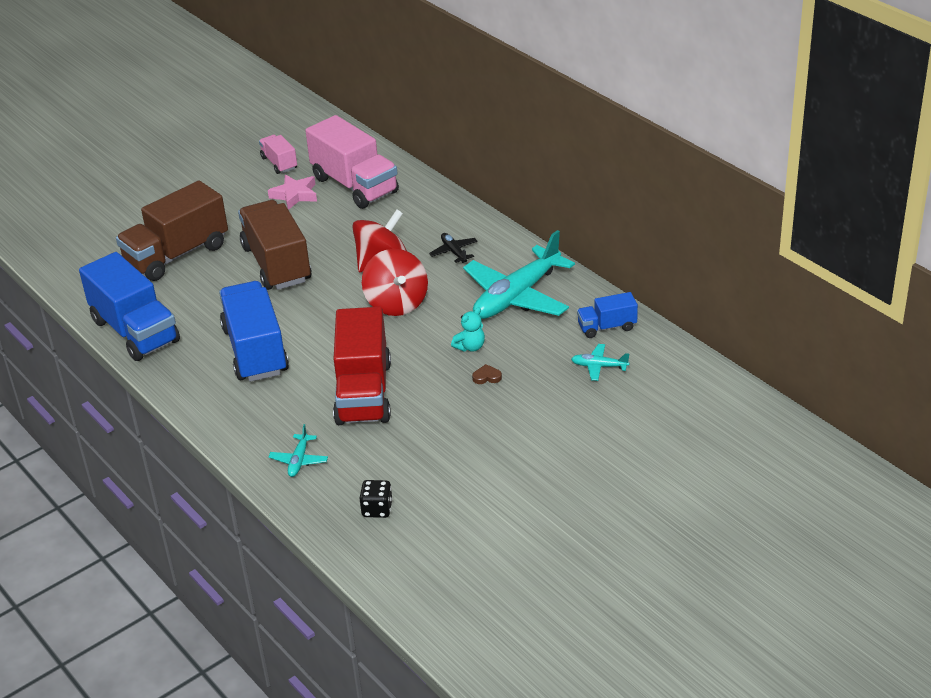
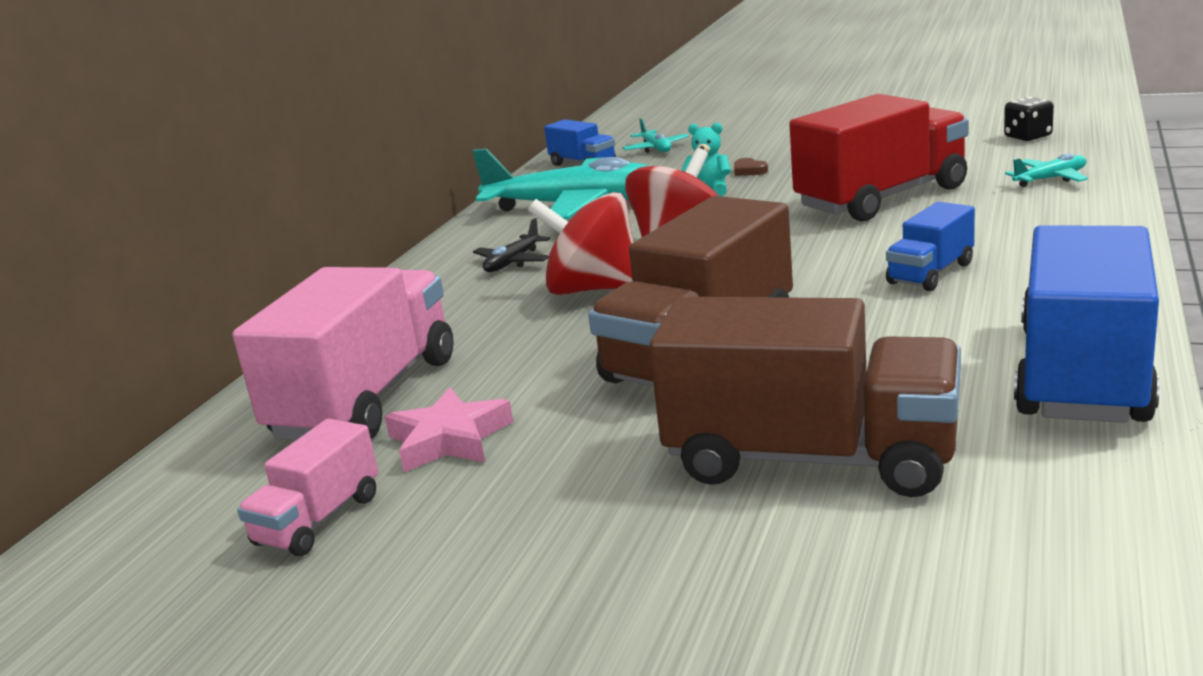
camera: 120 degrees left, 15 degrees down
(255, 351) = (930, 273): blue truck -> blue truck, size x0.50

